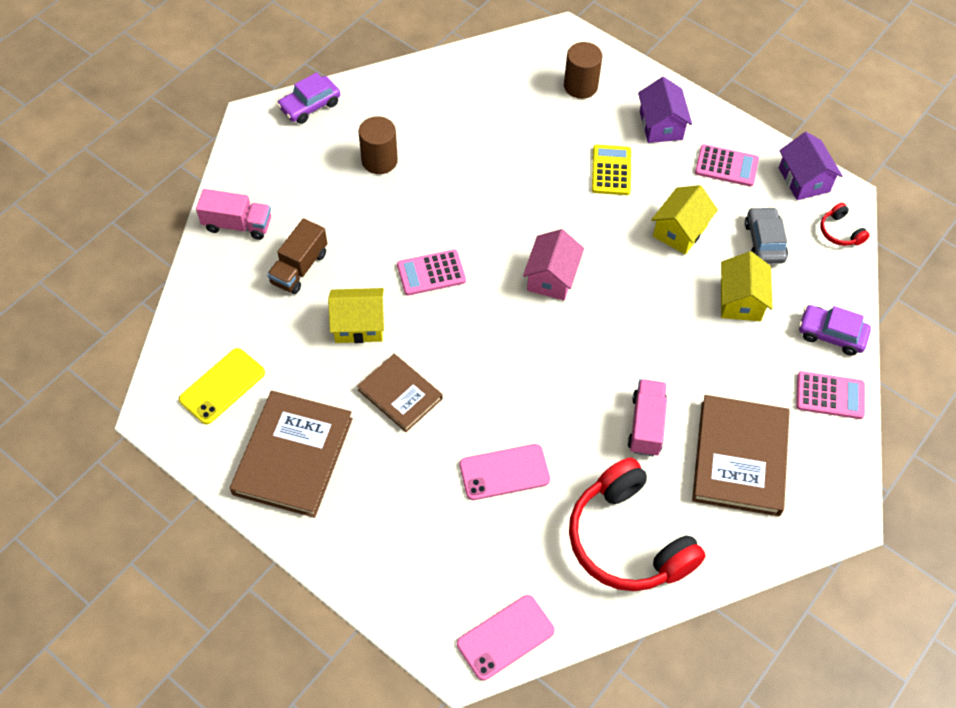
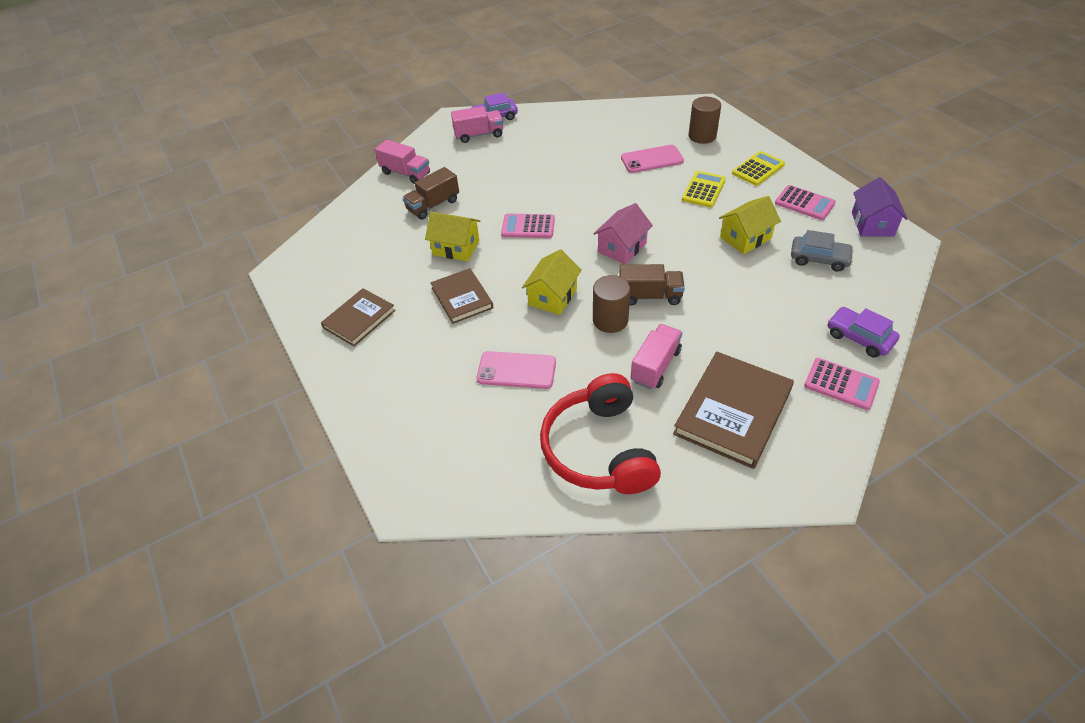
camera: 25 degrees right, 10 degrees down
(222, 386) = (336, 264): yellow phone -> none
(293, 456) = (359, 319): brown book -> brown book, size x0.62
(303, 140) = (479, 135): none -> pink truck
(379, 160) = (526, 154): brown cylinder -> brown cylinder (610, 320)
(505, 637) = (453, 495): pink phone -> pink phone (652, 159)
(607, 337) = (650, 296): none -> brown truck
(661, 125) = (758, 169): purple house -> yellow calculator
(740, 300) = (780, 295): yellow house -> yellow house (552, 296)
(764, 241) = (819, 259): grey car -> grey car turned 90 degrees clockwise
(840, 232) = (894, 265): red headphones -> none

